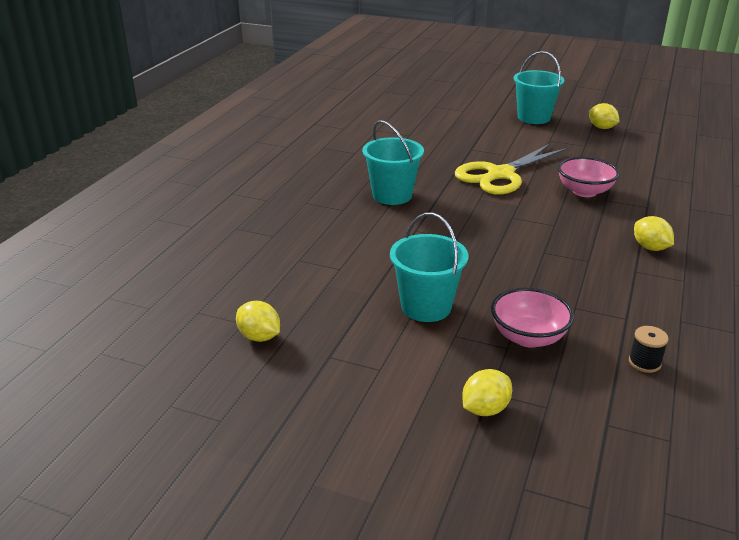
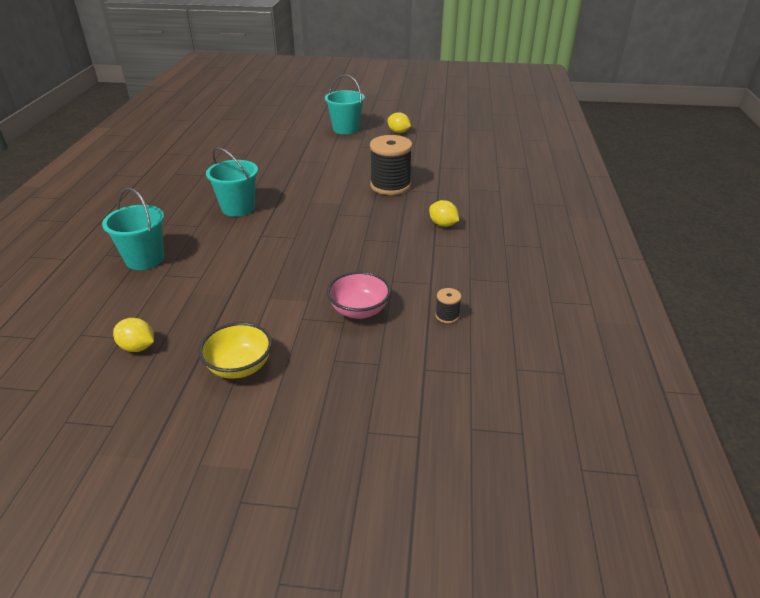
camera: 15 degrees left, 5 degrees up
(373, 379) = (239, 367): none -> yellow bowl
(426, 307) = (276, 298): turquoise bucket -> turquoise bucket (145, 259)
(485, 409) = (331, 374): yellow lemon -> none
(500, 175) = (324, 180): yellow scissors -> none
(584, 191) = (390, 186): pink bowl -> black spool

